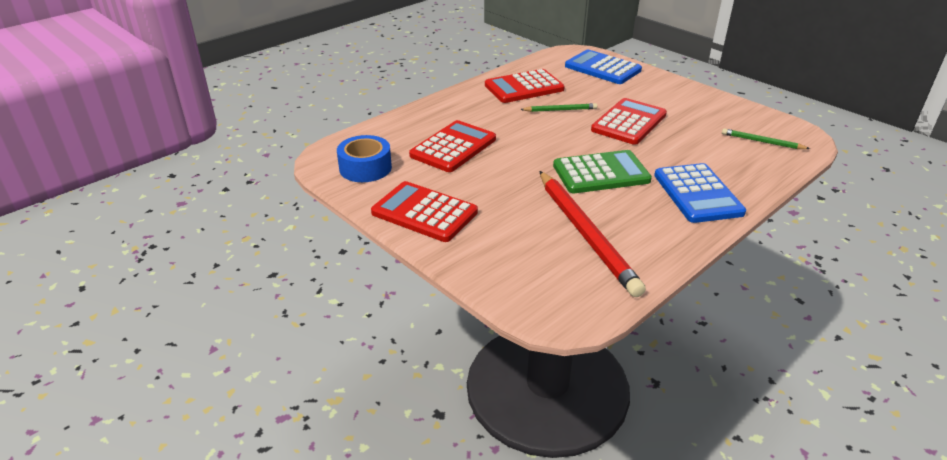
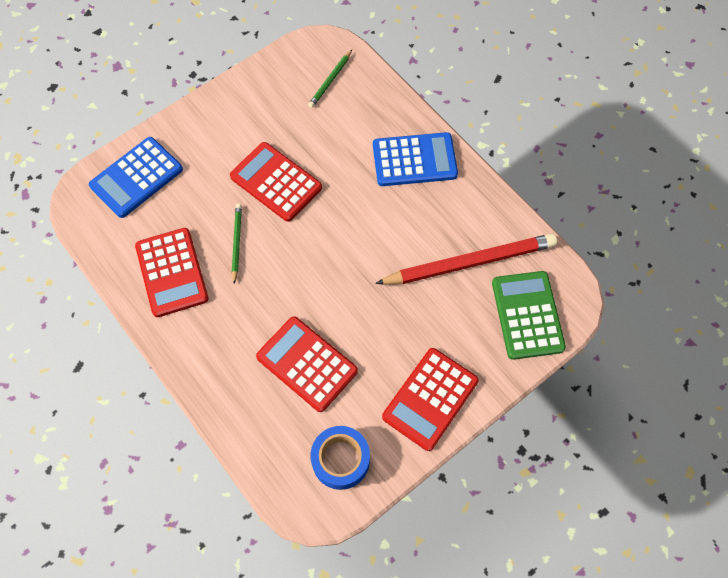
camera: 85 degrees left, 30 degrees up
(601, 173) = (373, 230): green calculator -> green calculator (527, 315)

